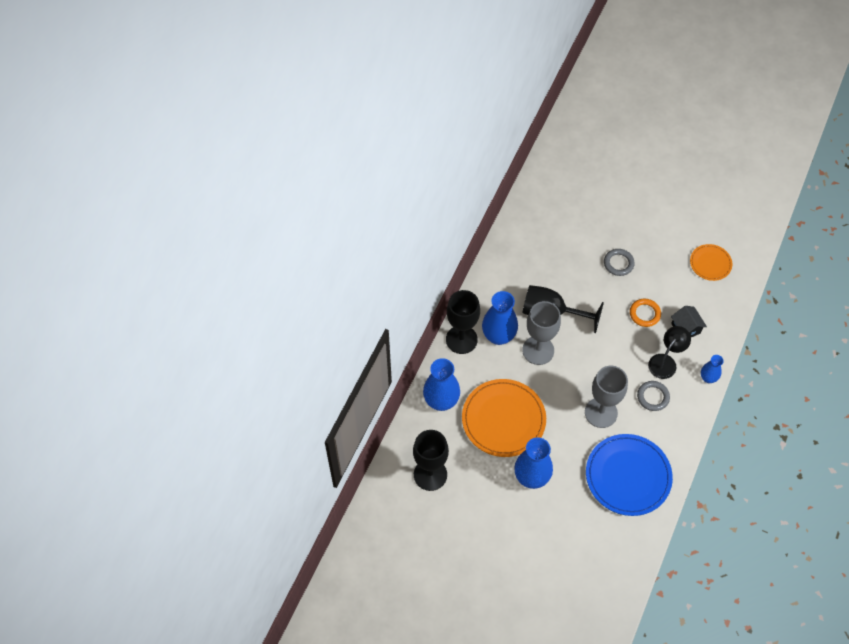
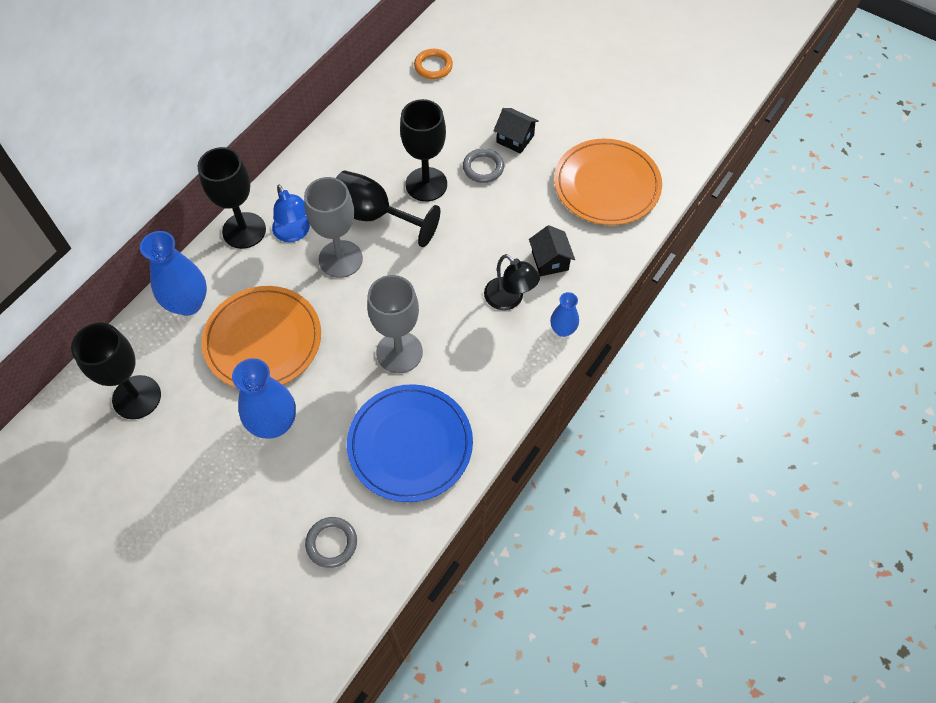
camera: 10 degrees right, 0 degrees up
(498, 336) = (294, 233): blue vase -> blue lamp
(581, 283) = (426, 184): none -> black goblet
(635, 236) = (515, 139): none -> black house
(644, 314) = (499, 234): orange ring -> orange ring (433, 66)
(653, 397) = (478, 343): grey ring -> grey ring (331, 543)
(665, 361) = (509, 299): black lamp -> black lamp turned 90 degrees clockwise
(710, 263) = (607, 185): orange plate -> orange plate, size x1.87

